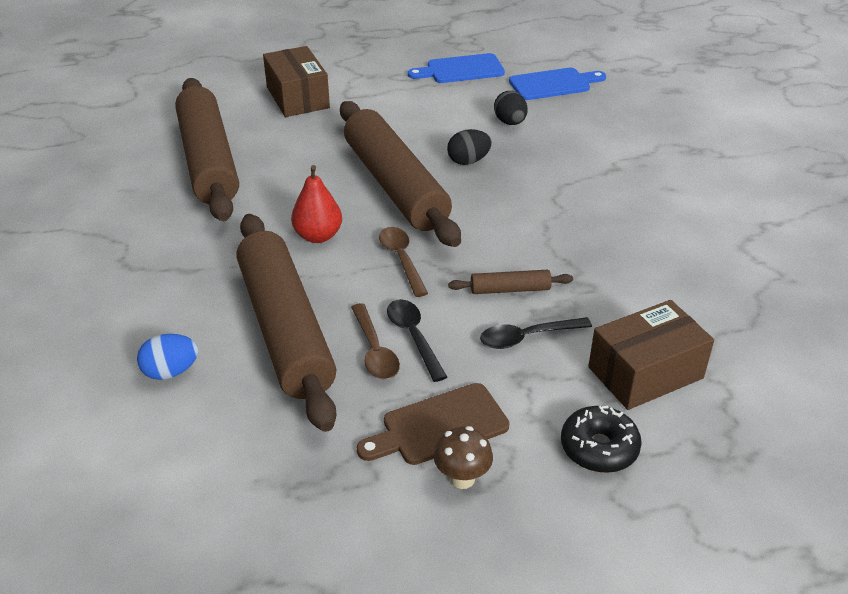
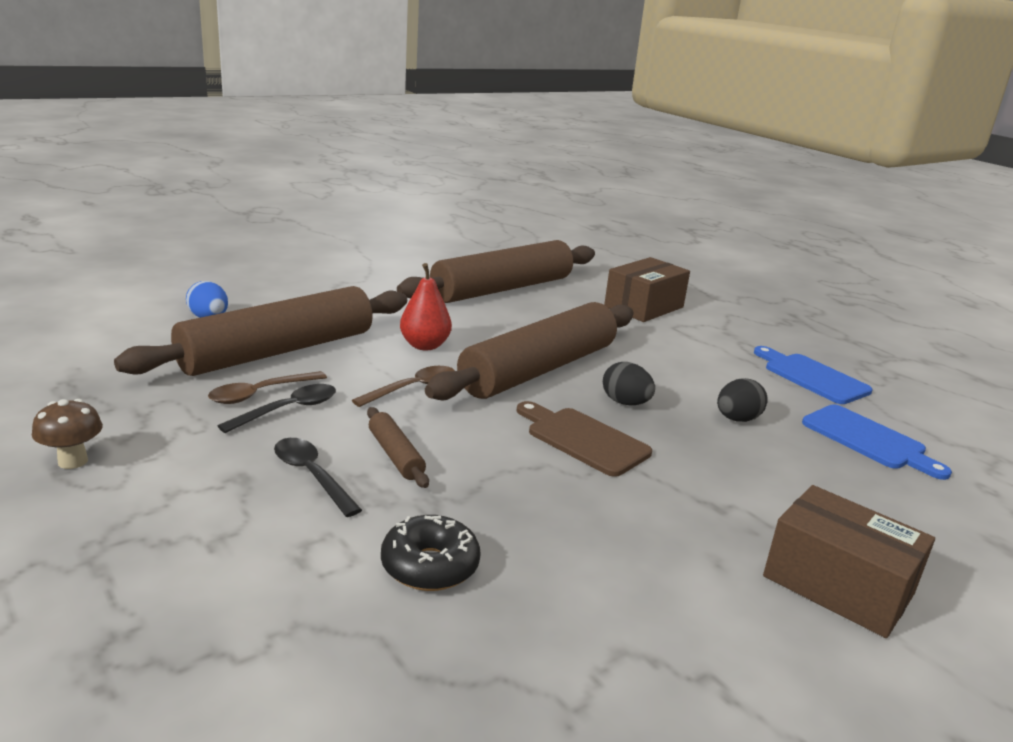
camera: 65 degrees right, 15 degrees down
(439, 426) = (152, 439): brown cutting board -> brown cutting board (583, 439)
(599, 448) = (120, 545): black donut -> black donut (430, 566)
(645, 372) = (270, 571): brown box -> brown box (838, 585)

